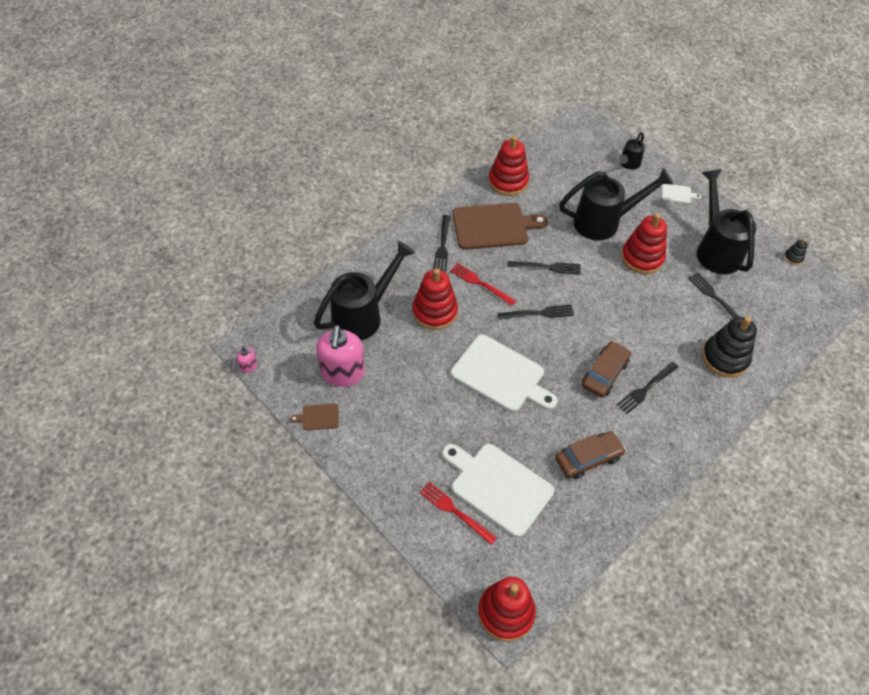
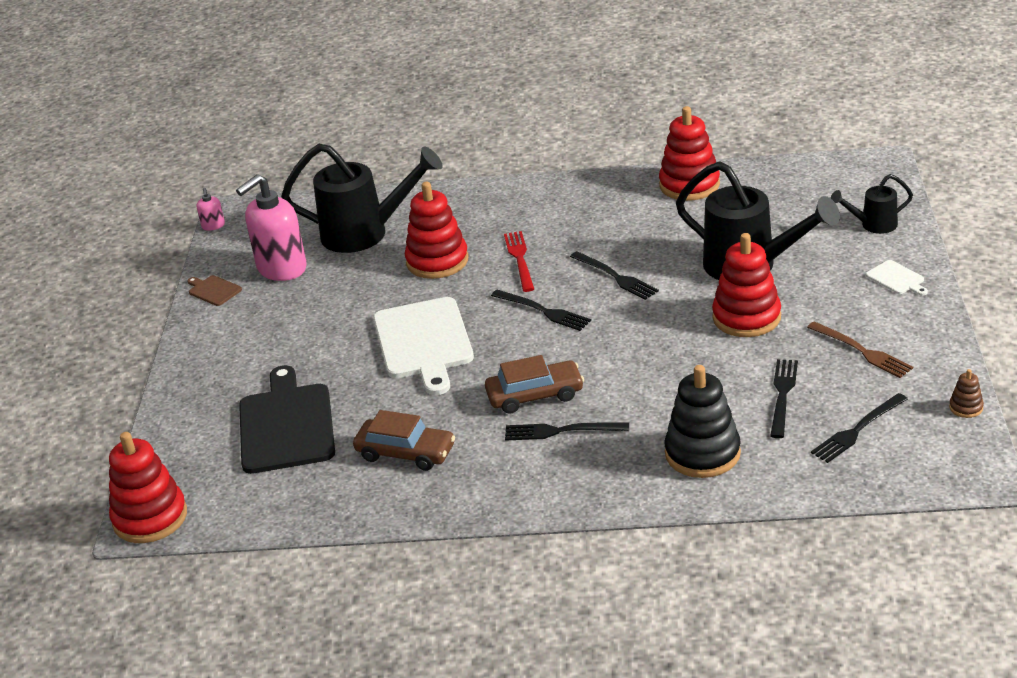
camera: 50 degrees right, 20 degrees down
(442, 246) = (528, 211): black fork -> black fork (857, 430)
(455, 511) = (221, 420): red fork -> none
(493, 226) = (610, 217): brown cutting board -> none
(498, 486) = (286, 425): white cutting board -> black cutting board
(715, 249) = (862, 351): black watering can -> brown fork
(793, 257) = (966, 407): black stacking toy -> brown stacking toy

